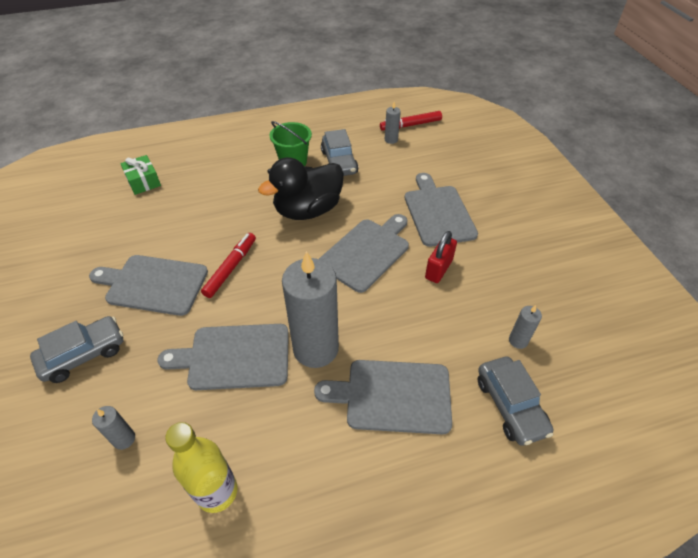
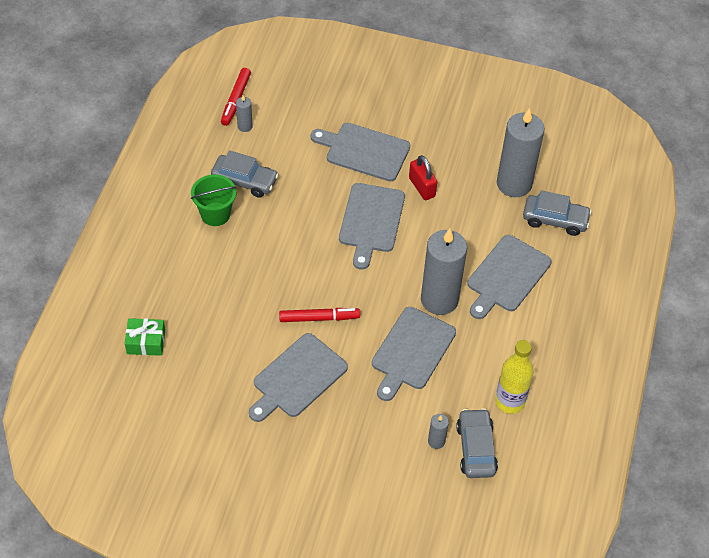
camera: 60 degrees left, 5 degrees up
(84, 354) = (340, 447): grey car -> grey car (476, 449)
(231, 268) = (319, 318): red marker -> red marker turned 120 degrees clockwise
(308, 210) = (290, 235): black duck -> none
(366, 252) = (371, 221): grey cutting board -> grey cutting board turned 150 degrees counterclockwise
(518, 341) = (514, 184): grey candle -> grey candle, size x2.35

